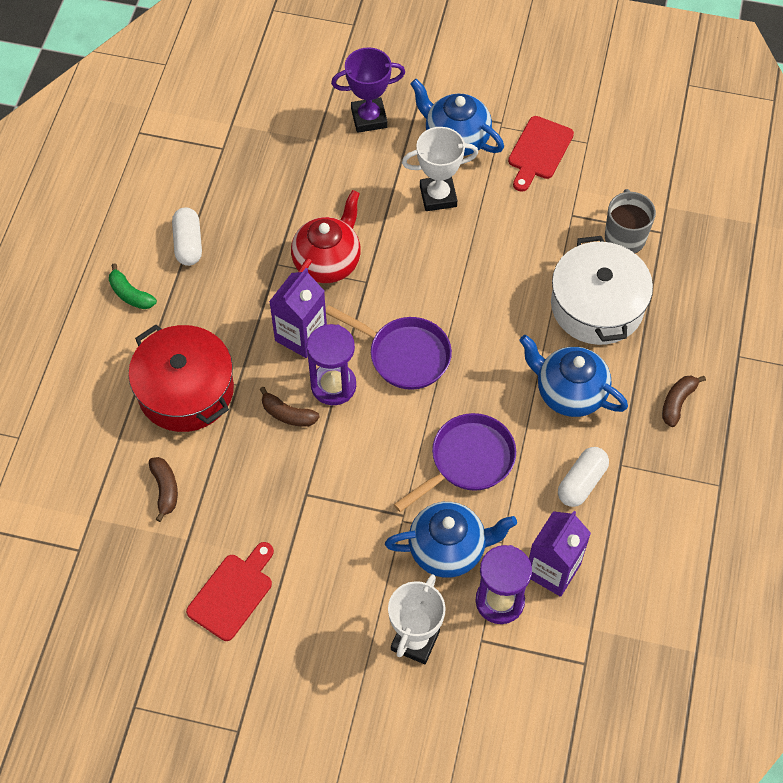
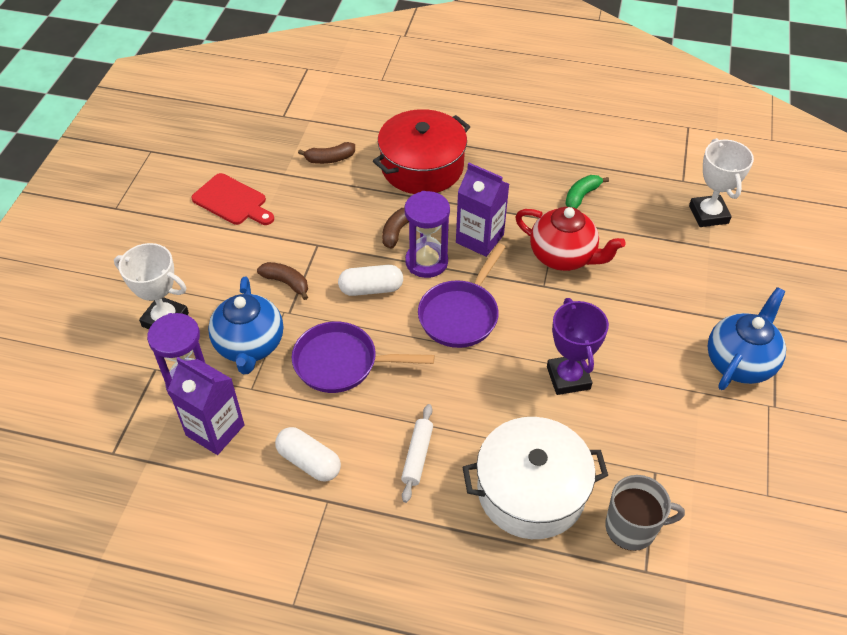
camera: 90 degrees right, 10 degrees down
(130, 294) = (515, 130): green banana -> green banana (581, 196)
(188, 244) = (572, 162): white capsule -> white capsule (371, 289)
(369, 118) = (748, 287): purple trophy -> purple trophy (568, 378)
(438, 196) = (658, 345): white trophy -> white trophy (708, 214)
(468, 460) = (341, 363): purple pan -> purple pan turned 135 degrees clockwise
(538, 151) = (741, 442): red cutting board -> none
(569, 393) = (417, 456): blue teapot -> white rolling pin
(677, 402) = (403, 568): brown banana -> brown banana (286, 283)

